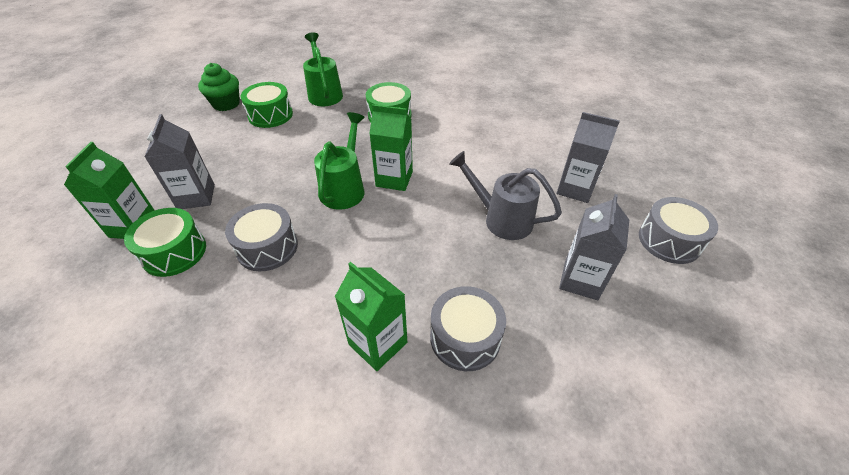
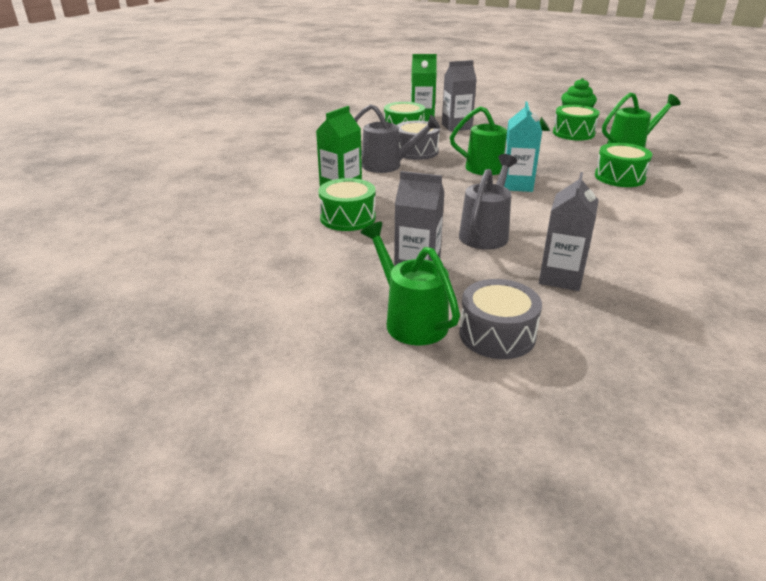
camera: 85 degrees right, 15 degrees down
(306, 283) = (388, 165): none -> grey watering can
(394, 179) = (516, 185): green carton -> turquoise carton
(465, 337) = (348, 218): grey drum -> green drum
(669, 294) = (411, 320): none -> green watering can

